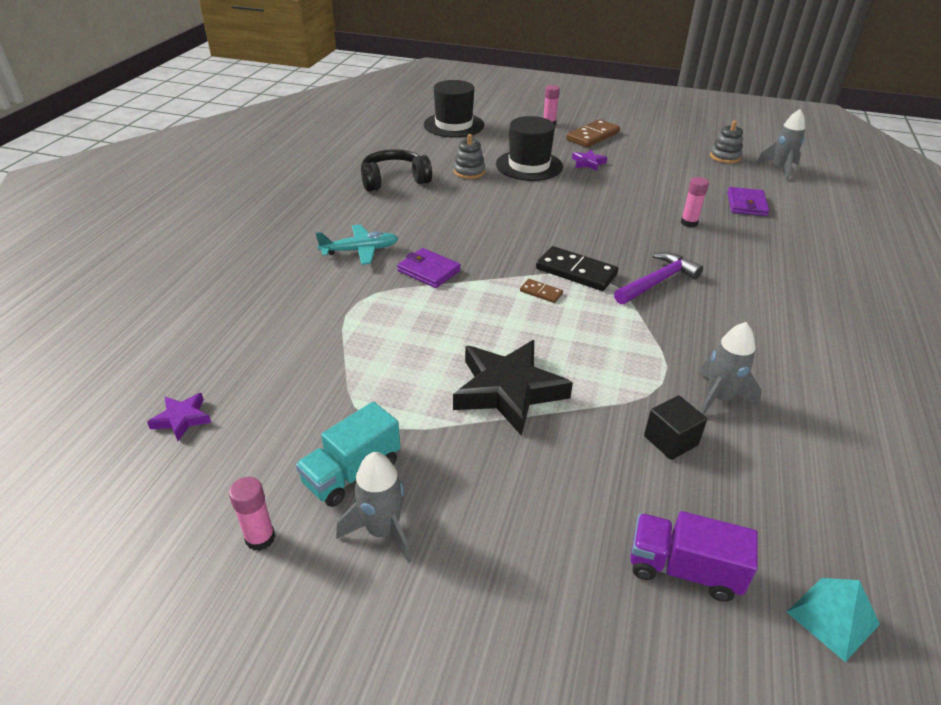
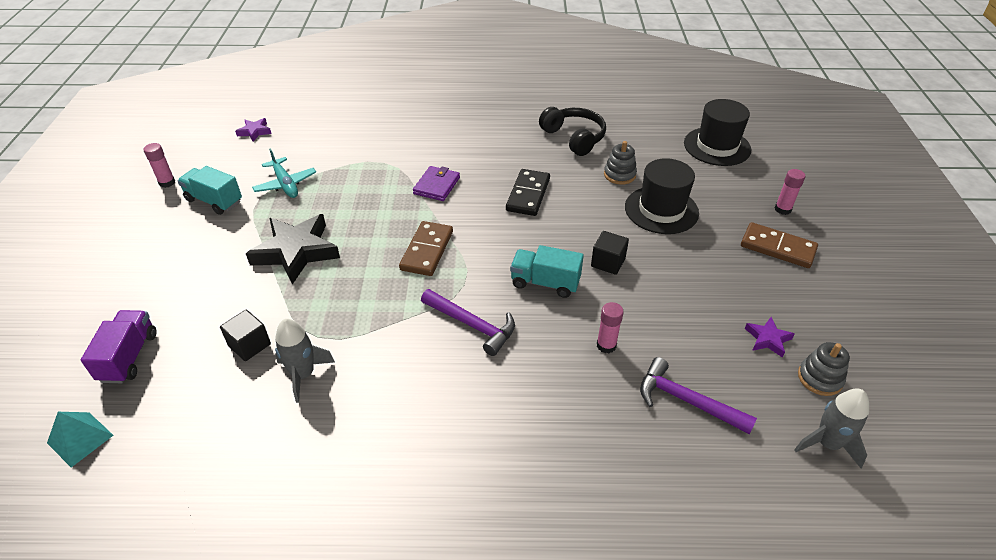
camera: 75 degrees right, 5 degrees up
(360, 250) = (451, 147): turquoise plane -> turquoise plane (285, 184)
(382, 530) = (169, 222): grey rocket -> none
(541, 292) = (427, 251): brown domino -> brown domino, size x1.97
(576, 272) = (468, 268): black domino -> black domino (528, 194)
(588, 163) = (700, 252): purple star -> purple star (767, 339)
(589, 202) = (608, 262): none -> black cube
(608, 235) = (545, 283): none -> turquoise truck
(746, 204) = (686, 401): purple wallet -> purple hammer

